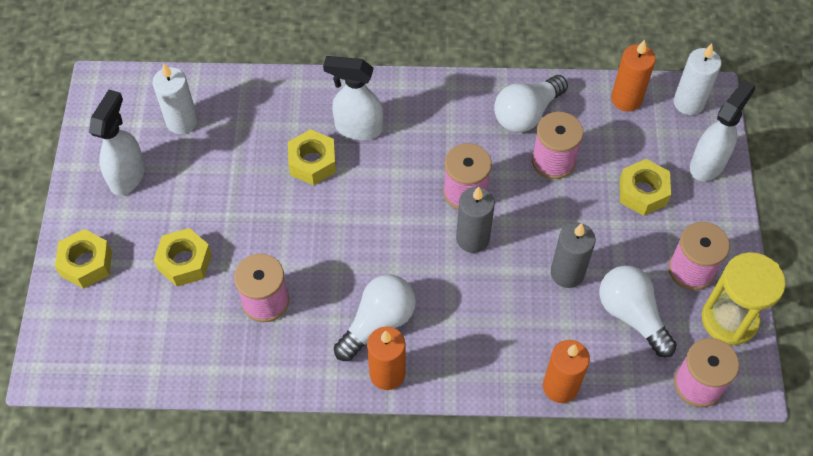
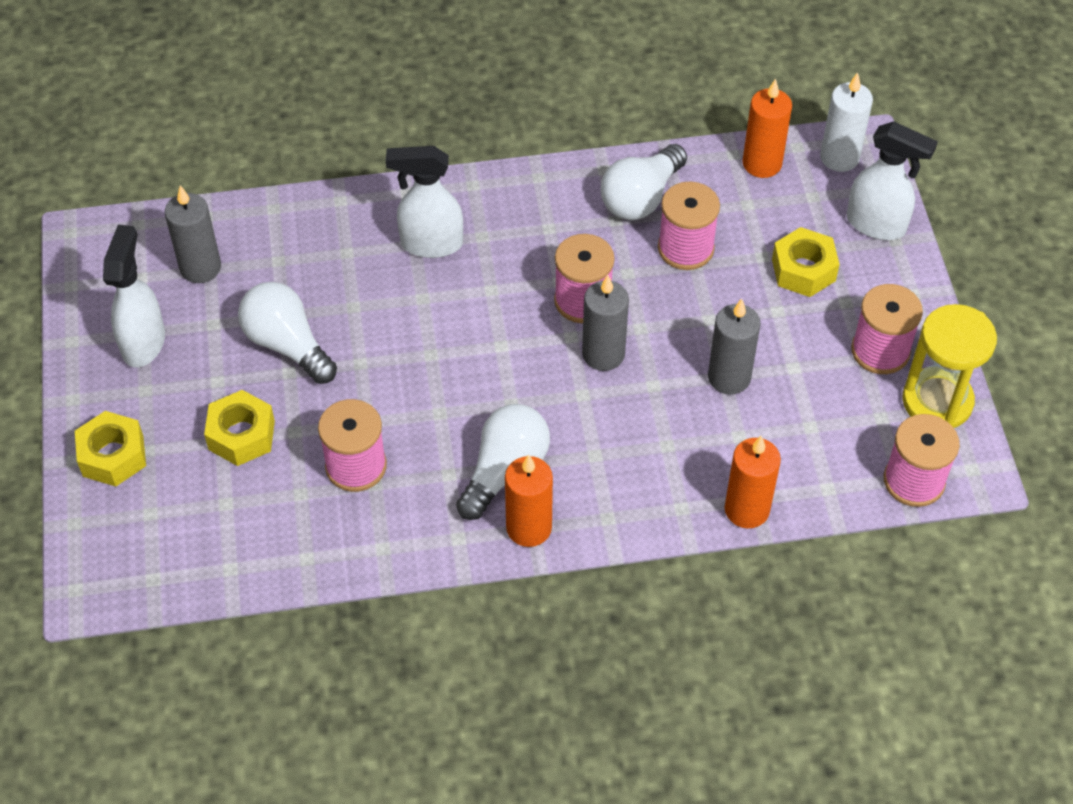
camera: 10 degrees left, 5 degrees down
(182, 121) = (200, 267): white candle -> grey candle
(312, 162) = (381, 293): yellow nut -> none
(631, 315) = (817, 414): white light bulb -> white light bulb (287, 344)
(708, 163) = (877, 225): white spray bottle -> white spray bottle turned 90 degrees clockwise

